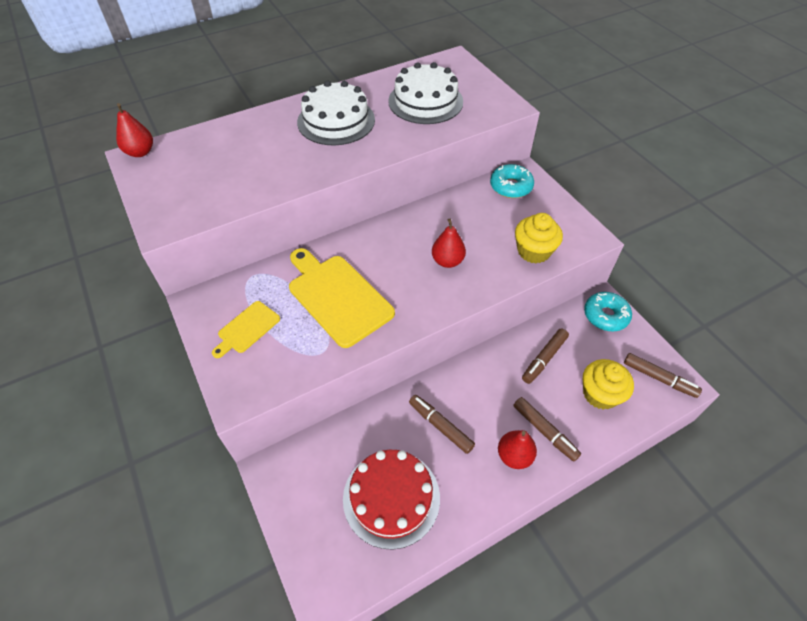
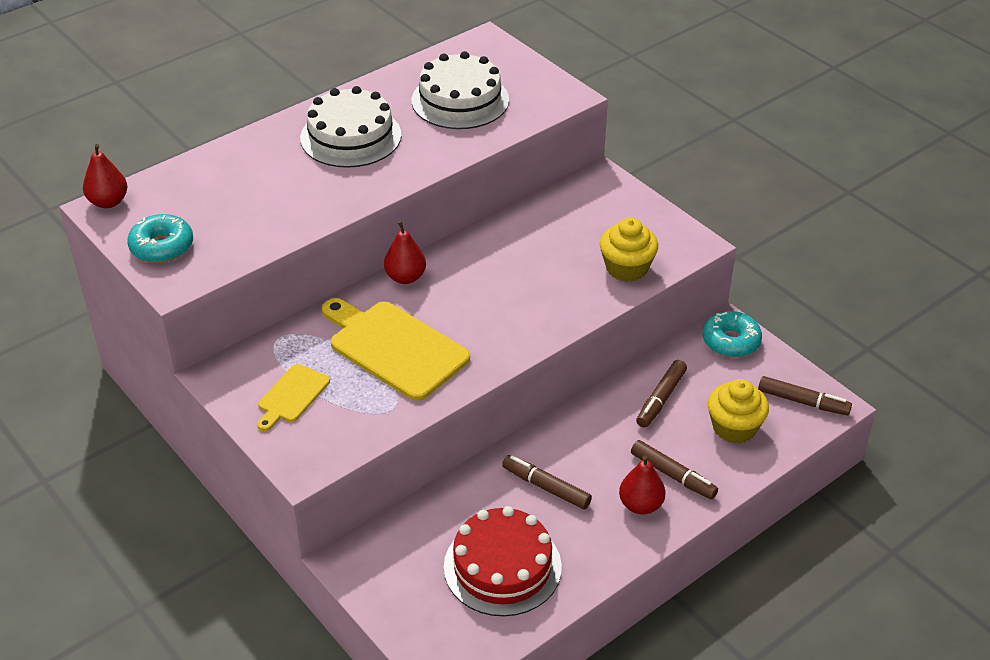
camera: 10 degrees left, 10 degrees down
(447, 261) = (522, 292): red pear -> red pear (405, 277)
(511, 187) = (585, 195): turquoise donut -> turquoise donut (162, 247)

